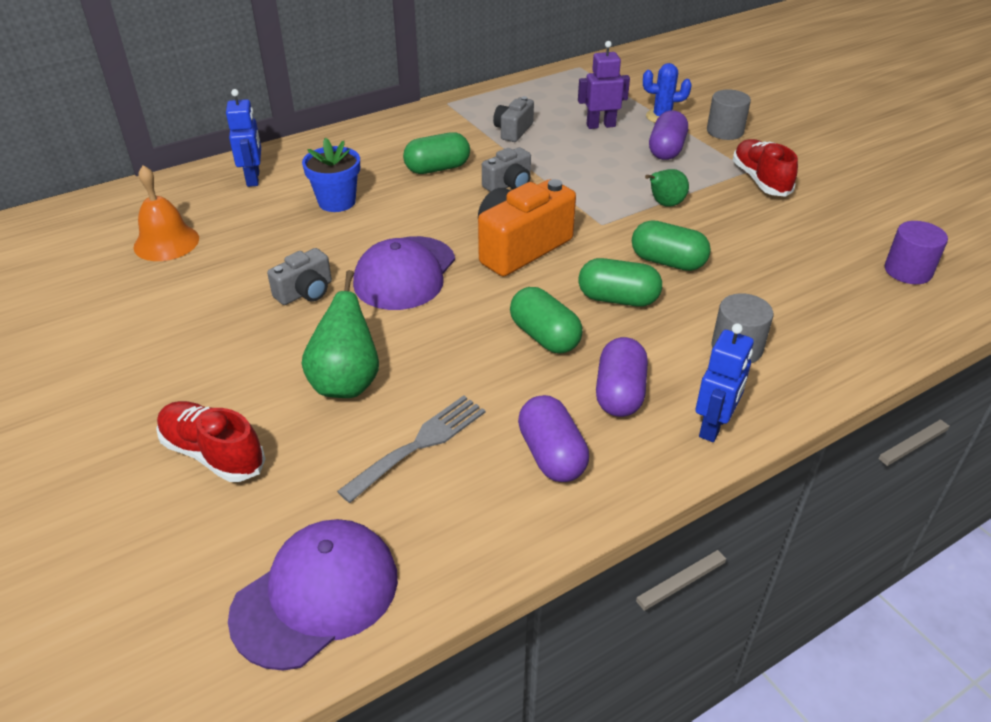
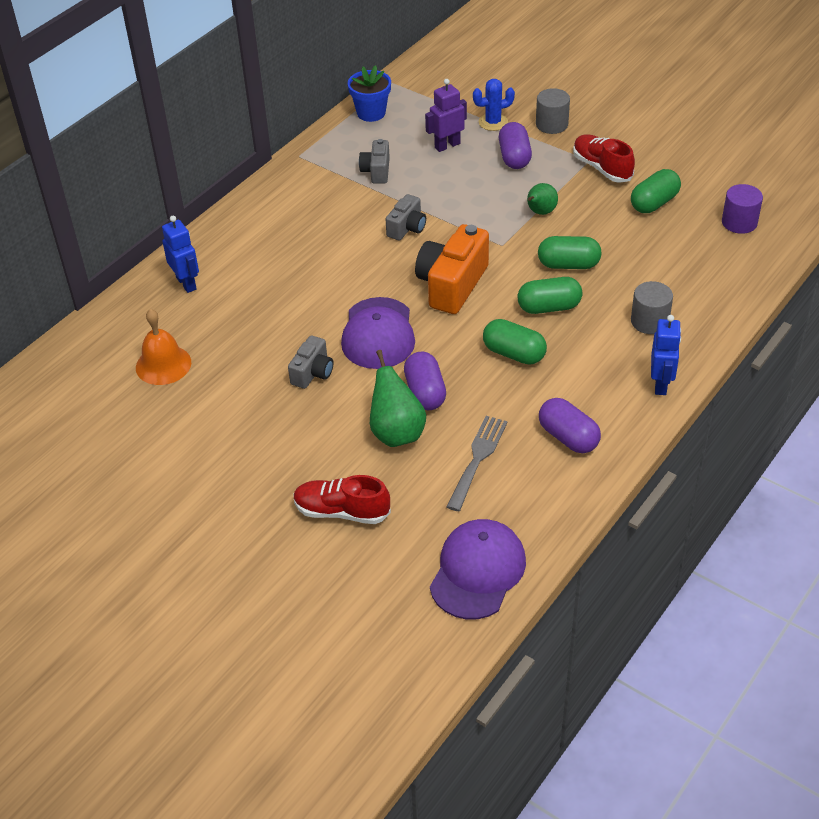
camera: 20 degrees left, 5 degrees up
(337, 202) = (276, 285): blue flower pot -> blue flower pot (371, 113)
(437, 168) = (337, 228): green capsule -> green capsule (654, 203)
(619, 393) = (588, 380): purple capsule -> purple capsule (425, 392)

